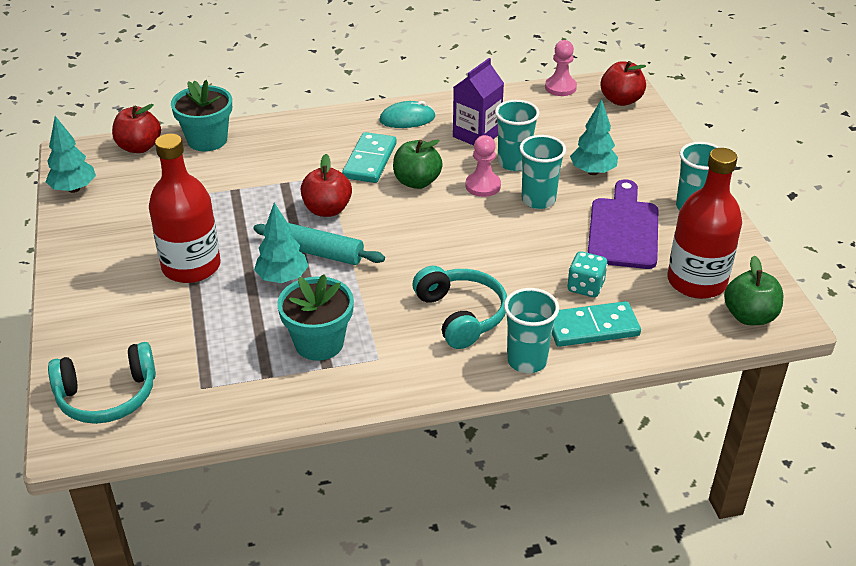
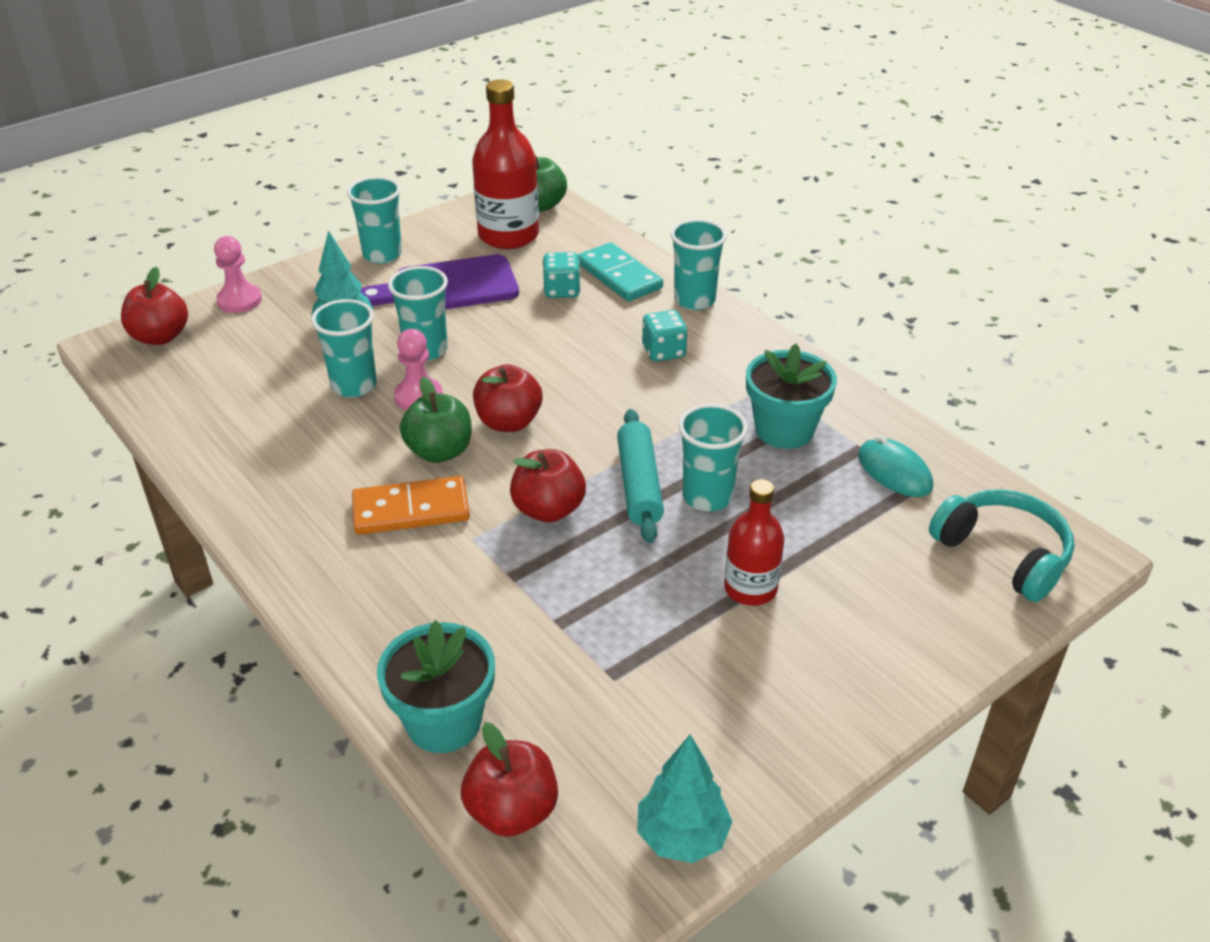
camera: 115 degrees left, 0 degrees up
(191, 266) = (750, 588): red bottle -> red bottle, size x0.61
(282, 278) = (707, 497): turquoise tree -> turquoise cup
(369, 160) = (411, 510): turquoise domino -> orange domino
(407, 119) = (280, 509): turquoise mouse -> turquoise mouse (894, 472)
(427, 216) = (508, 422): none -> red apple
(461, 315) = (663, 352): turquoise headphones -> turquoise dice
(477, 135) = (298, 432): purple carton -> none
(560, 87) = (138, 391): pink pawn -> pink pawn (239, 300)

